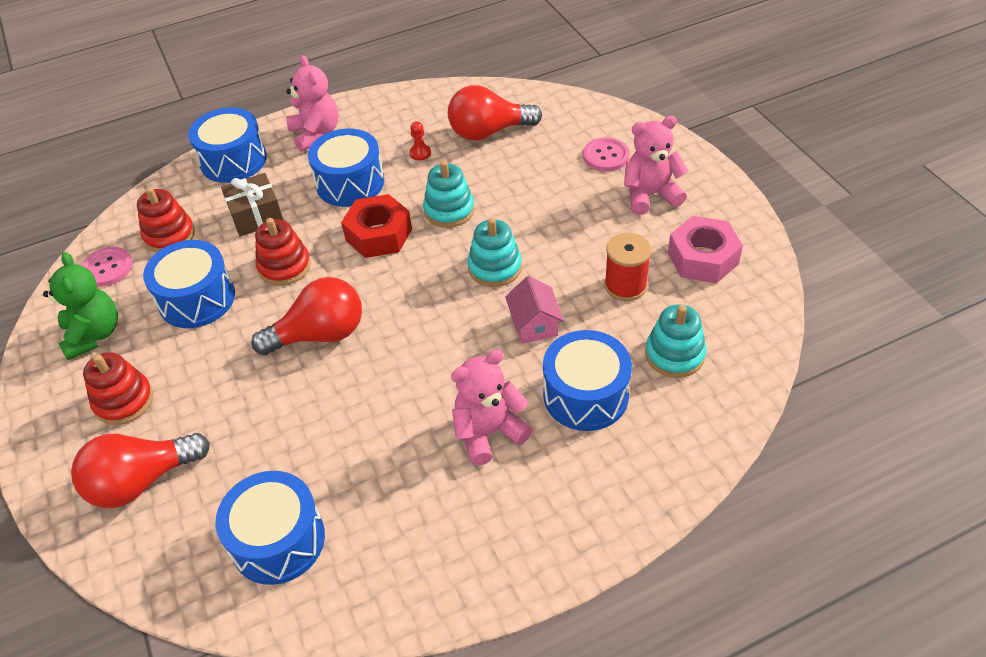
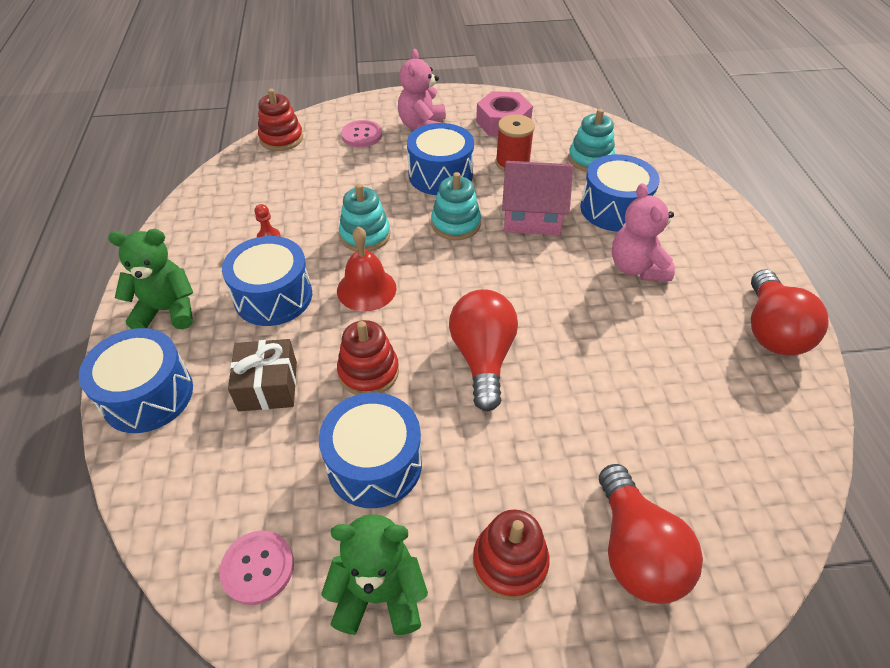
camera: 75 degrees left, 0 degrees up
(169, 235) = (242, 482): red stacking toy -> red stacking toy (281, 139)
(278, 540) = (727, 430): blue drum -> blue drum (440, 175)
(316, 134) = (167, 310): pink teddy bear -> green teddy bear
(378, 234) = (366, 289): red nut -> red bell
(488, 132) = (276, 188): red light bulb -> red light bulb (771, 330)
(534, 324) = (532, 217): pink house -> pink house, size x1.55

